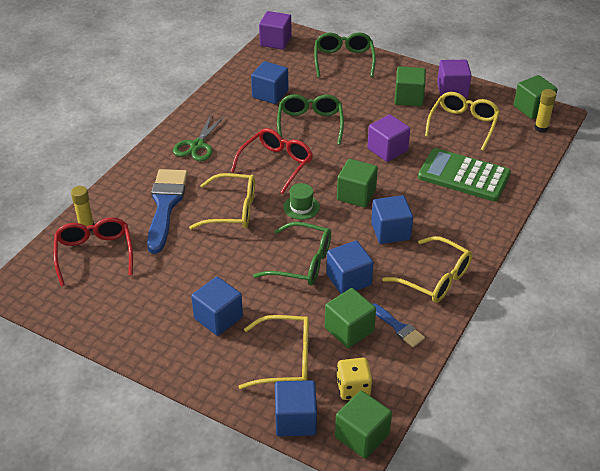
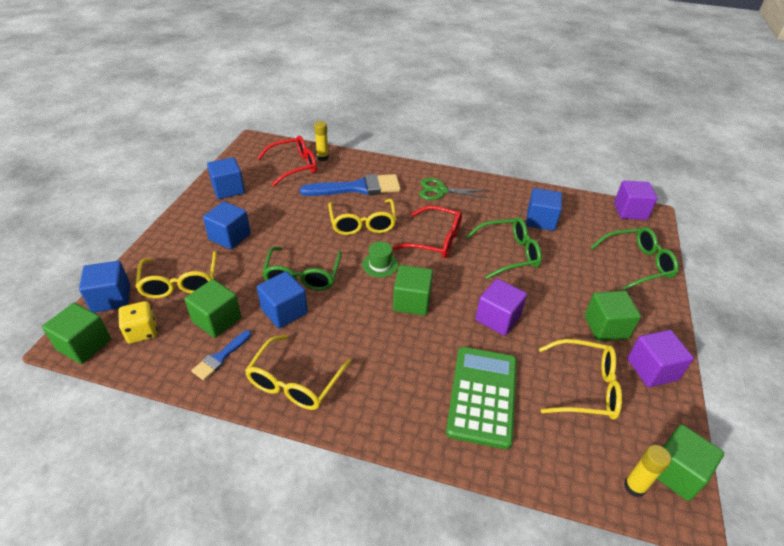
camera: 75 degrees right, 0 degrees up
(390, 231) = (362, 336): blue cube -> blue cube (228, 189)

